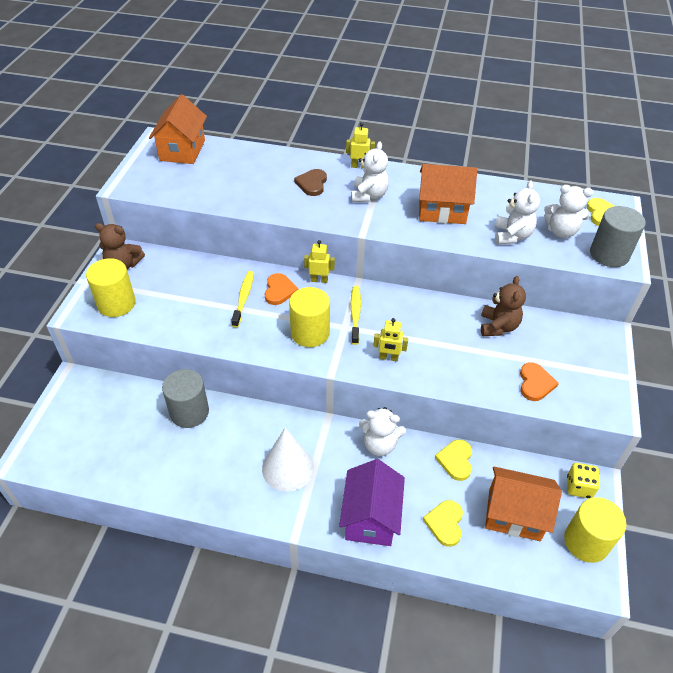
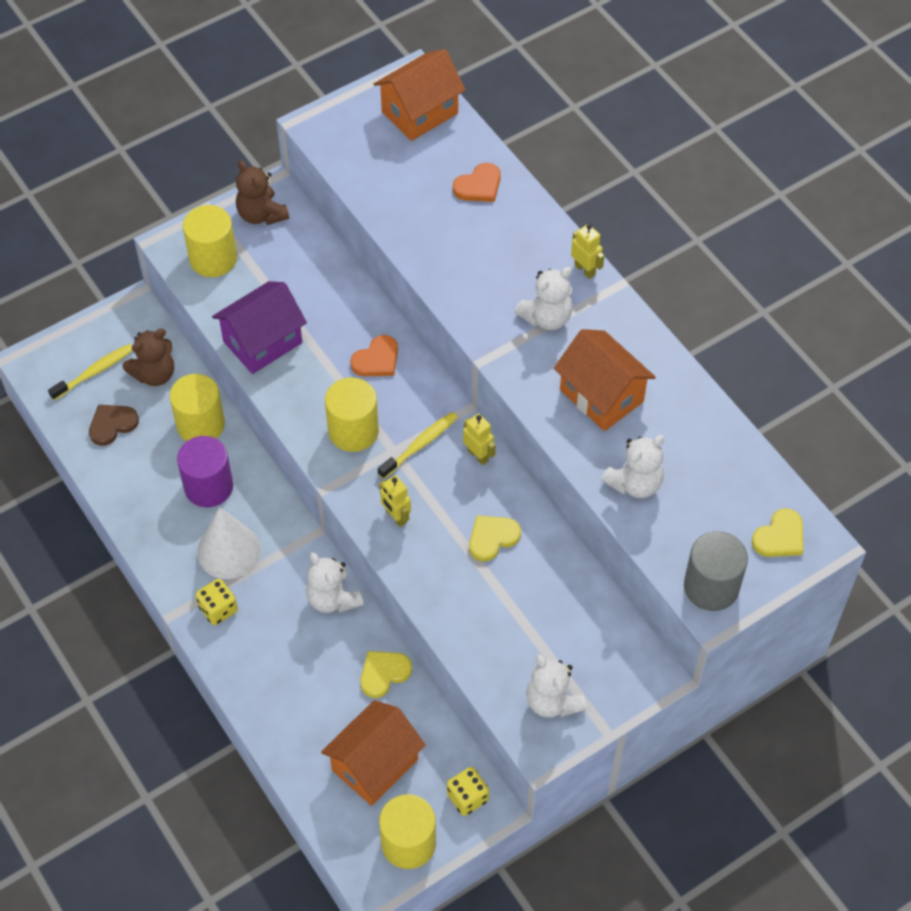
camera: 45 degrees right, 10 degrees up
(189, 412) = (200, 424): grey cylinder -> yellow cylinder
(233, 442) = (208, 486): none -> purple cylinder
(243, 298) = (333, 342): yellow toothbrush -> yellow toothbrush (95, 372)
(312, 184) = (504, 257): brown heart -> brown heart (112, 425)
(319, 280) = (429, 377): yellow robot -> yellow robot (478, 455)
(320, 506) = (218, 609): none -> yellow dice
(370, 517) = (249, 655): purple house -> purple house (262, 342)
(445, 523) = (305, 716): yellow heart -> yellow heart (492, 538)
(498, 326) = (546, 573): brown teddy bear -> brown teddy bear (154, 374)
(514, 515) = (374, 764): orange house -> orange house turned 75 degrees clockwise
(535, 383) = (503, 658): orange heart -> orange heart (479, 186)
(561, 231) = (698, 520): white teddy bear -> white teddy bear (553, 701)

